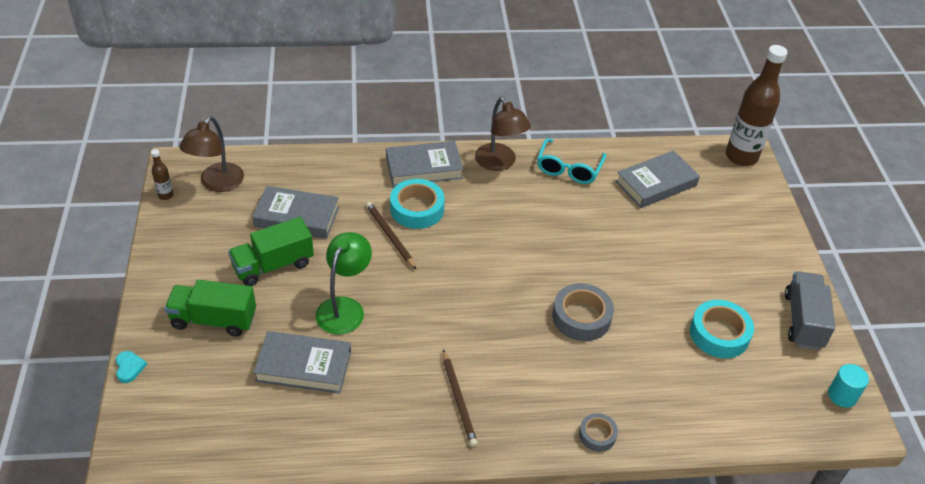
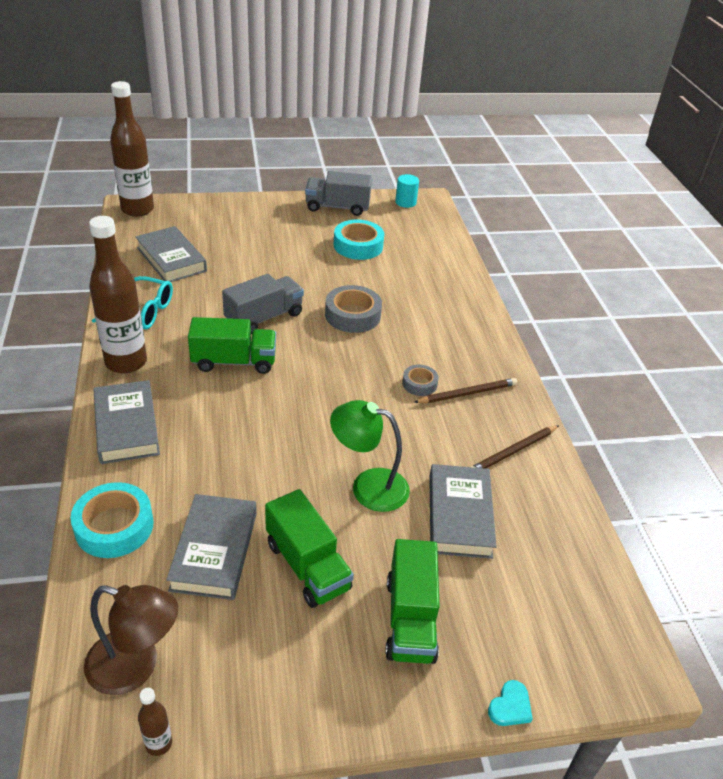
camera: 95 degrees left, 5 degrees down
(129, 367) = (510, 706): turquoise heart -> turquoise heart turned 150 degrees clockwise
(390, 236) = (250, 453): brown pencil -> brown pencil (513, 452)
(417, 209) = (203, 430): turquoise tape -> turquoise tape (114, 526)
(499, 163) = (126, 362): brown lamp -> brown bottle
(503, 227) = (234, 361): none -> green truck
(570, 248) = (264, 317): none -> grey truck
(597, 435) = (478, 314): grey tape -> grey tape (419, 384)

